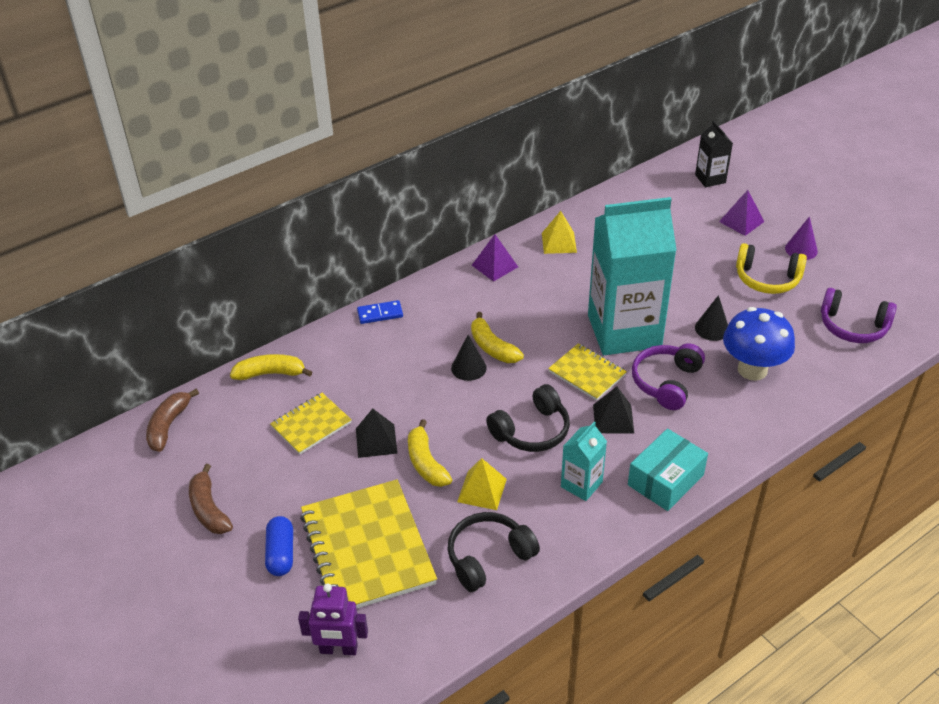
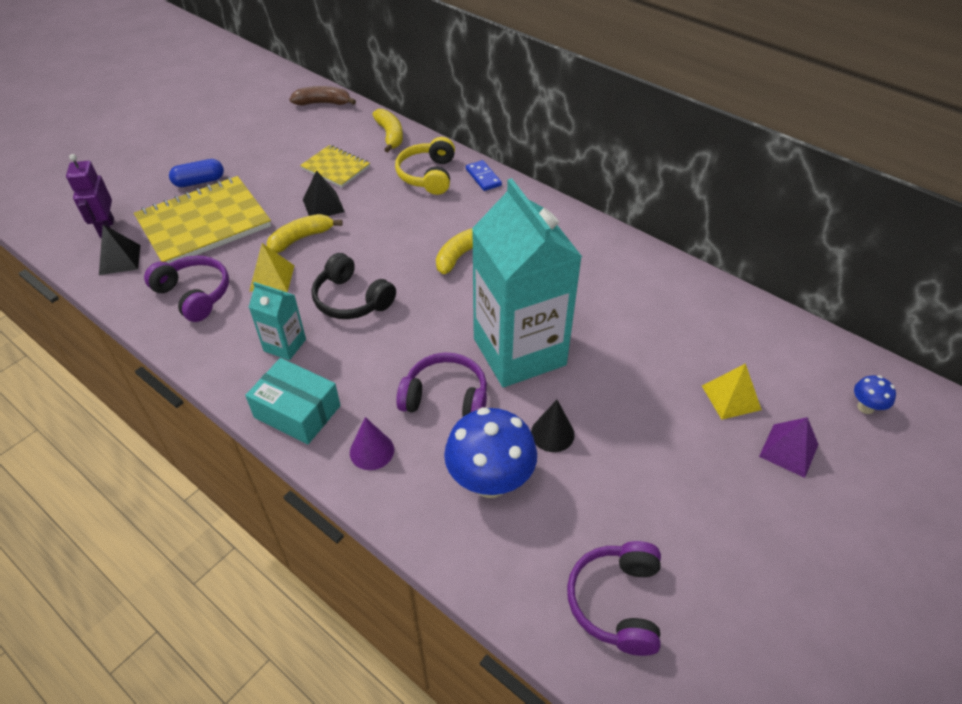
camera: 75 degrees right, 5 degrees up
(209, 509) = (242, 139): brown banana -> none
(468, 368) = (427, 244): black cone -> none
(488, 557) = (194, 294): black headphones -> purple headphones
(495, 266) = (585, 237): purple pyramid -> none
(559, 242) = (648, 279): yellow pyramid -> yellow pyramid (731, 397)
(587, 373) = (442, 329): yellow notebook -> none
(613, 419) = (379, 358): black pyramid -> black pyramid (119, 259)
(710, 179) = (865, 407): black carton -> blue mushroom
(767, 279) = (676, 488): yellow headphones -> yellow headphones (428, 175)
(801, 249) = (763, 528): purple cone -> purple cone (371, 451)

